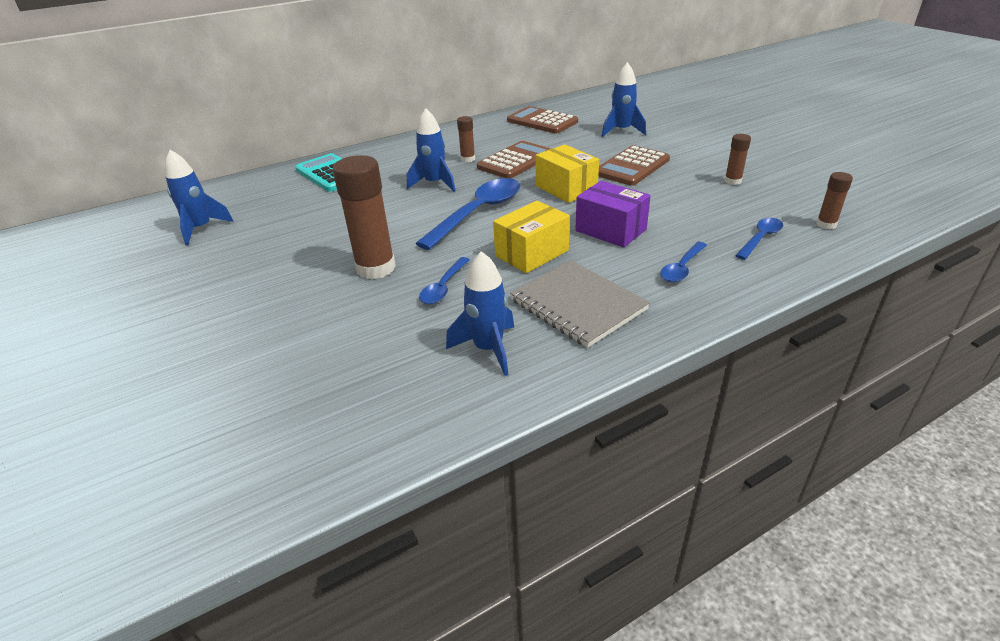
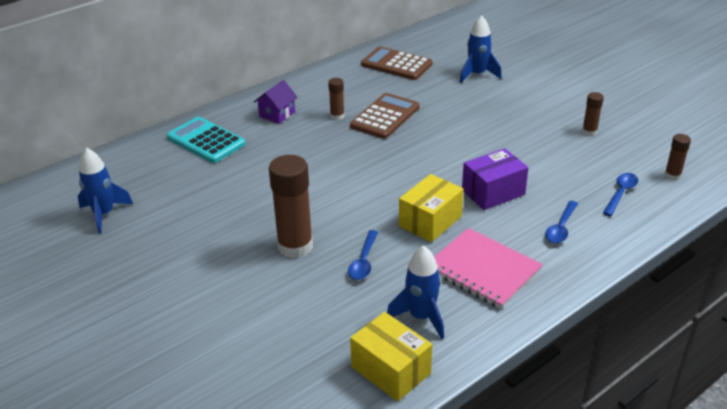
camera: 10 degrees left, 0 degrees up
(409, 156) = (277, 114): none -> purple house
(434, 183) = (315, 148): blue rocket -> none
(478, 213) = (368, 180): blue spoon -> none
(566, 188) = (442, 148): yellow box -> yellow box (391, 370)
(578, 305) = (483, 270): grey notebook -> pink notebook
(610, 230) = (493, 192): purple box -> purple box turned 60 degrees counterclockwise
(632, 167) = (496, 119): brown calculator -> none

